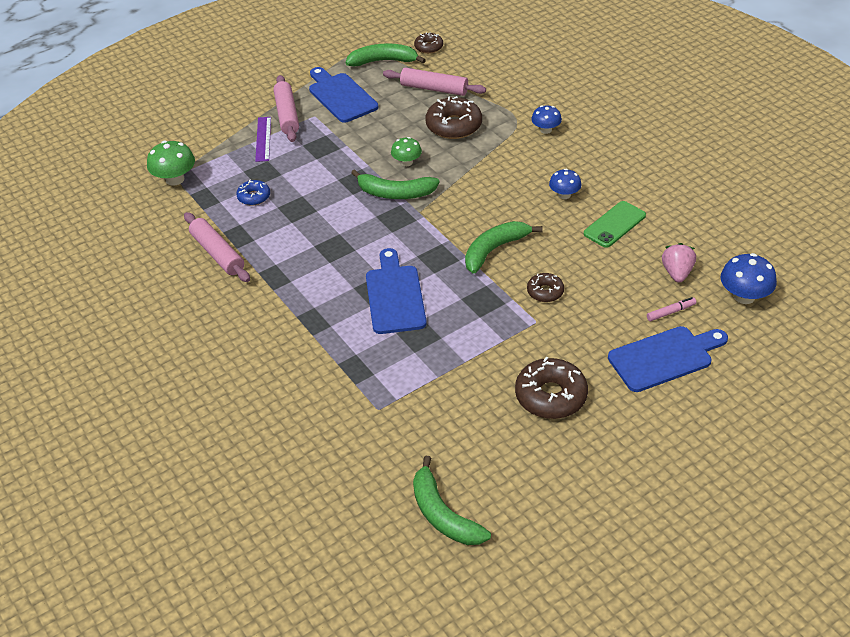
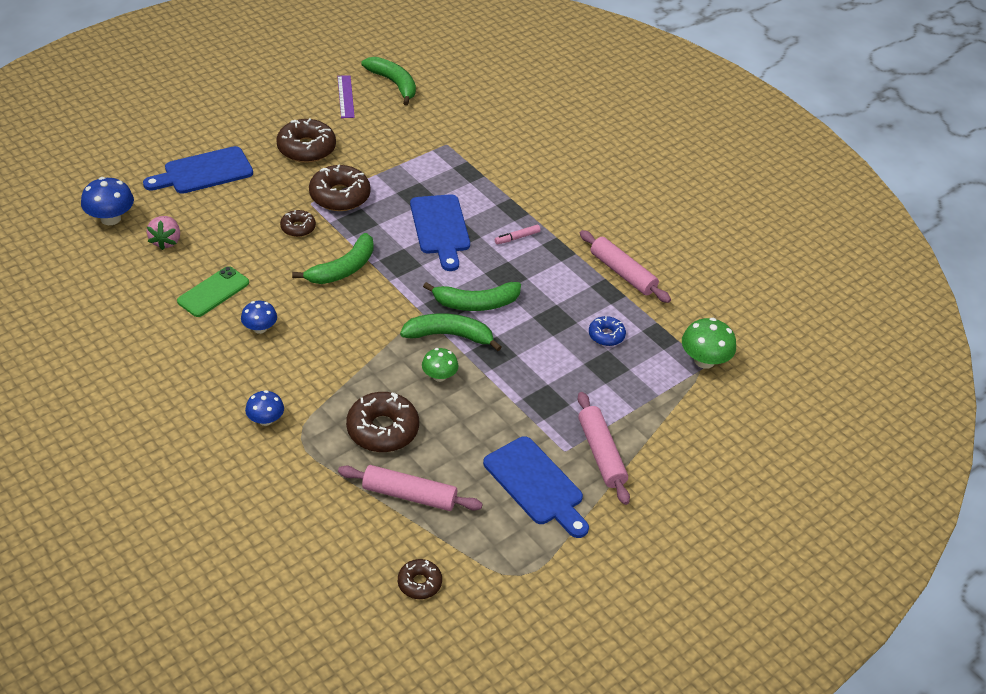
camera: 170 degrees right, 0 degrees up
(263, 139) = (620, 415): purple ruler -> purple ruler (345, 96)
(383, 61) = (485, 553): green banana -> green banana (475, 303)
(504, 331) = (339, 196): none -> brown donut
(671, 312) = (185, 207): pink marker -> pink marker (517, 238)

